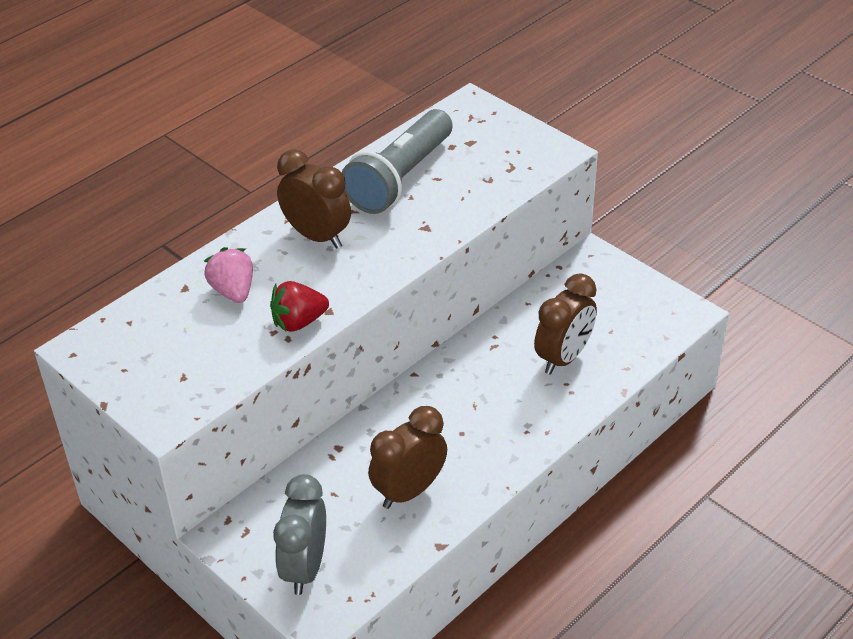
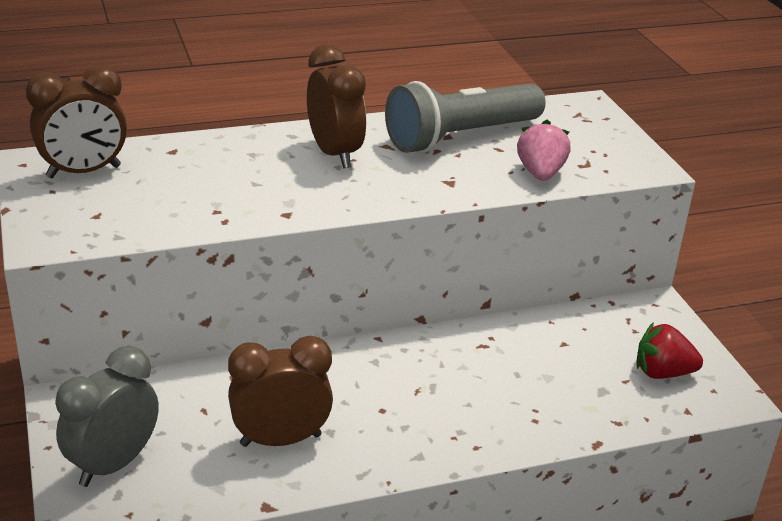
camera: 25 degrees right, 10 degrees down
(233, 291) = (213, 168): pink strawberry -> pink strawberry (540, 173)
(298, 322) = (248, 212): red strawberry -> red strawberry (662, 373)
(563, 358) = (551, 384): brown clock -> brown clock (84, 172)

